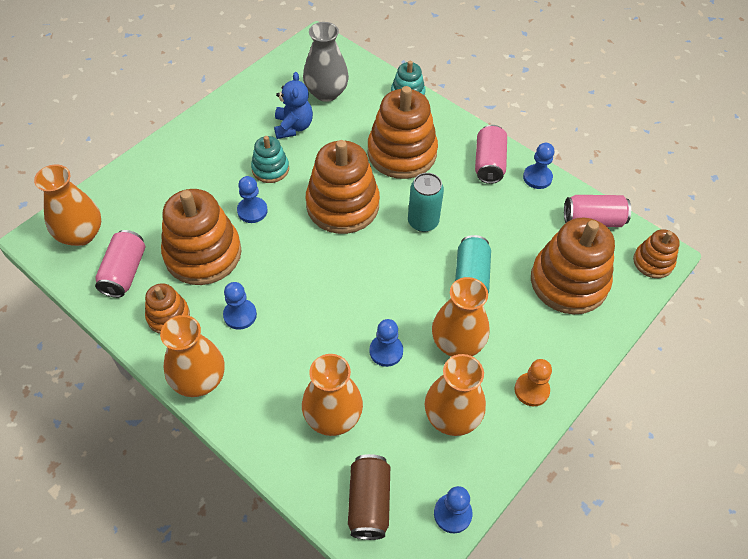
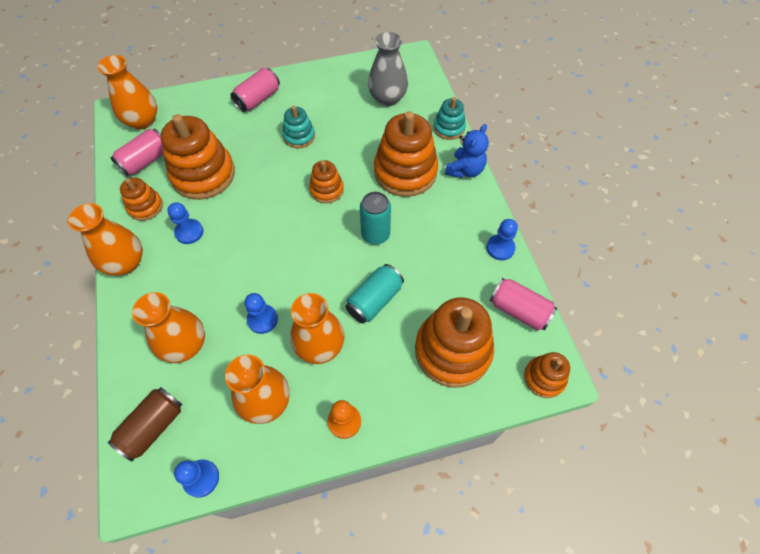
camera: 35 degrees right, 5 degrees up
(252, 211) = (261, 161): blue pawn -> none
(293, 127) = (341, 113): blue teddy bear -> blue teddy bear (465, 170)
(342, 205) = (326, 190): orange stacking toy -> orange stacking toy, size x0.53
(489, 163) = (468, 215): pink can -> pink can (258, 99)

